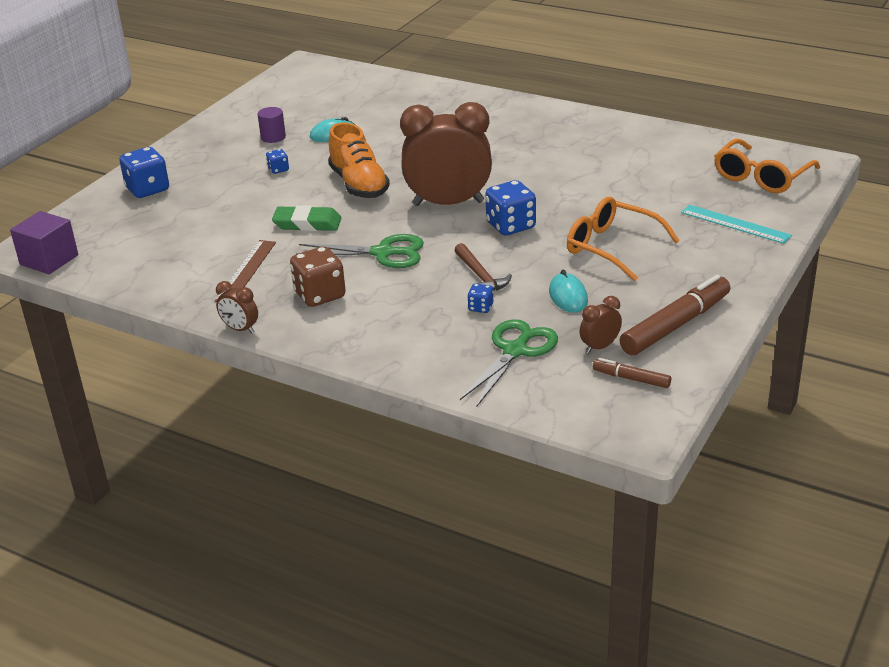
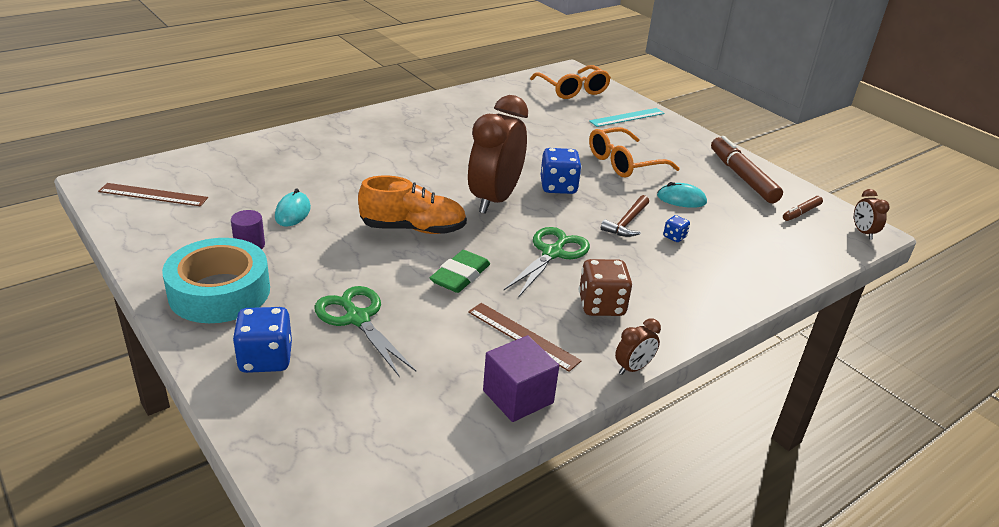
camera: 70 degrees left, 0 degrees up
(49, 260) = (364, 485): purple cube -> purple cube (518, 397)
(208, 149) = (219, 292): none -> turquoise tape
(278, 169) = (328, 261): blue dice -> none
(306, 84) = (153, 194): none -> brown ruler
(480, 276) = (627, 222): brown hammer -> brown hammer turned 120 degrees clockwise
(515, 351) = (745, 242): green scissors -> green scissors (357, 319)
(600, 347) = (756, 210): brown clock -> brown clock (863, 232)

